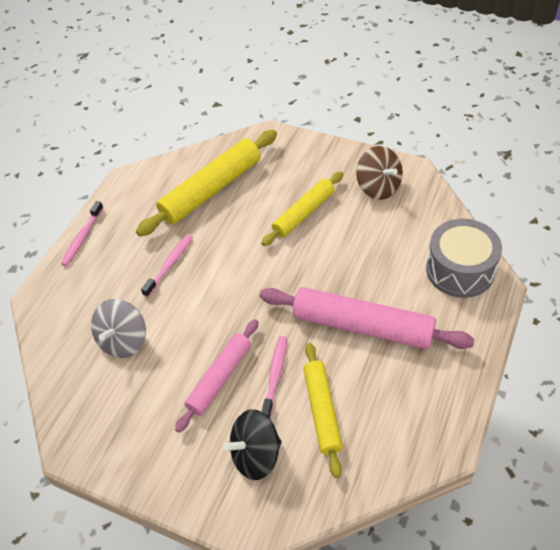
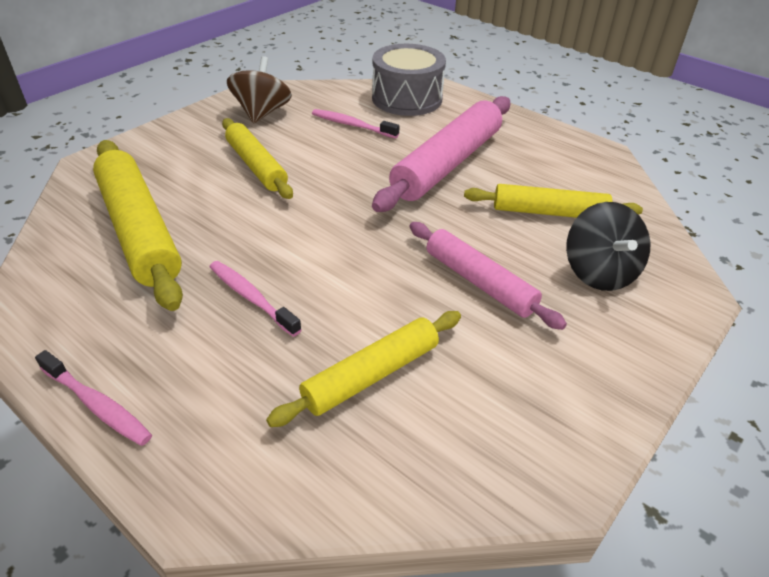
camera: 80 degrees left, 10 degrees down
(124, 341) = (371, 375): grey spinning top -> yellow rolling pin
(275, 376) = (491, 236): pink toothbrush -> pink toothbrush (352, 125)
(378, 187) = (262, 113): brown spinning top -> brown spinning top turned 60 degrees counterclockwise

